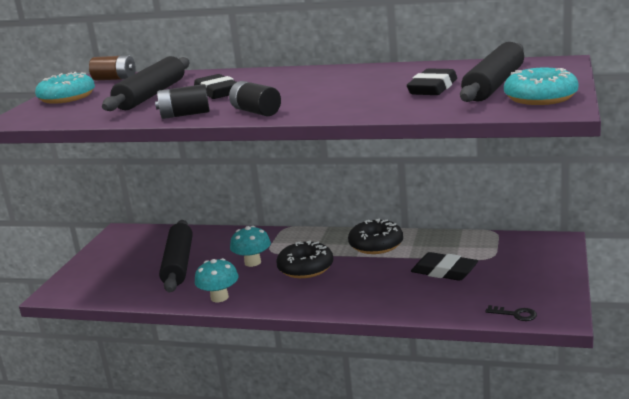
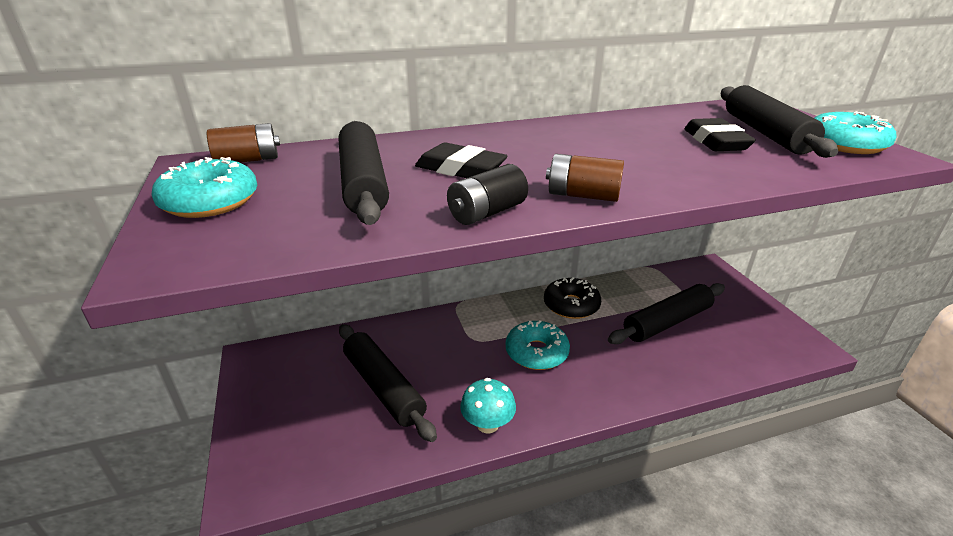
camera: 35 degrees left, 10 degrees up
(252, 262) = (471, 360): turquoise mushroom -> none
(256, 112) = (583, 195): black battery -> brown battery
(305, 268) = (536, 352): black donut -> turquoise donut
(444, 271) = (667, 322): black eraser -> black rolling pin
(515, 314) = (780, 355): black key -> none

